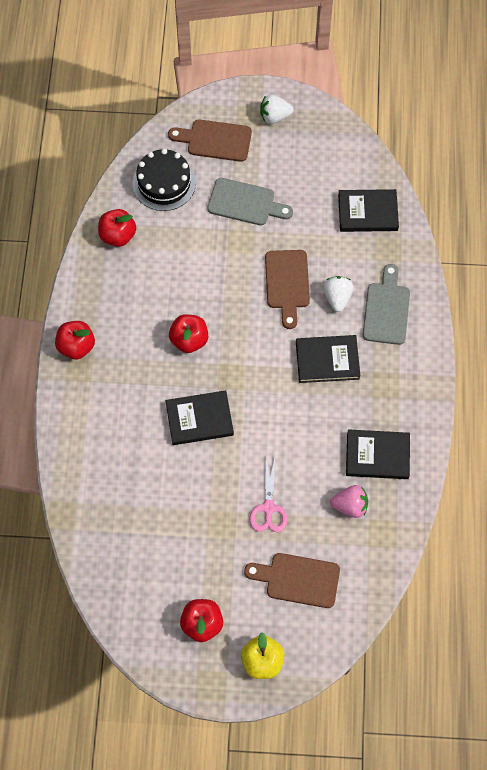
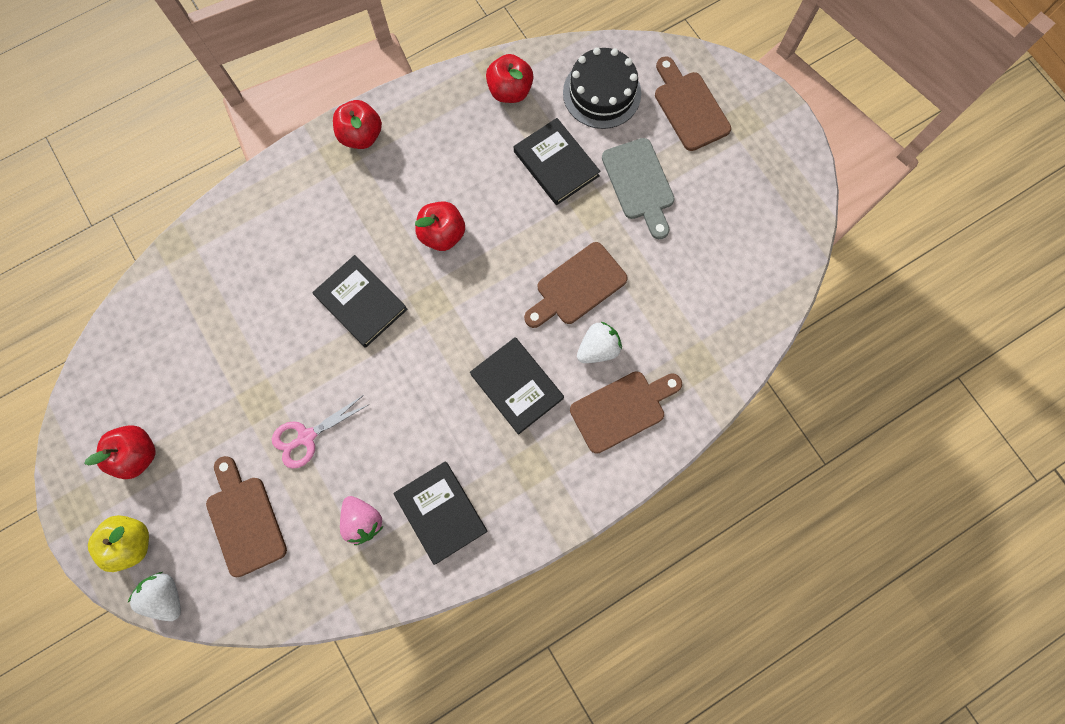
camera: 55 degrees right, 10 degrees up
(274, 116) = (764, 145): white strawberry -> white strawberry (166, 596)
(367, 212) = (725, 313): black book -> black book (556, 164)
(386, 310) = (622, 409): grey cutting board -> brown cutting board

